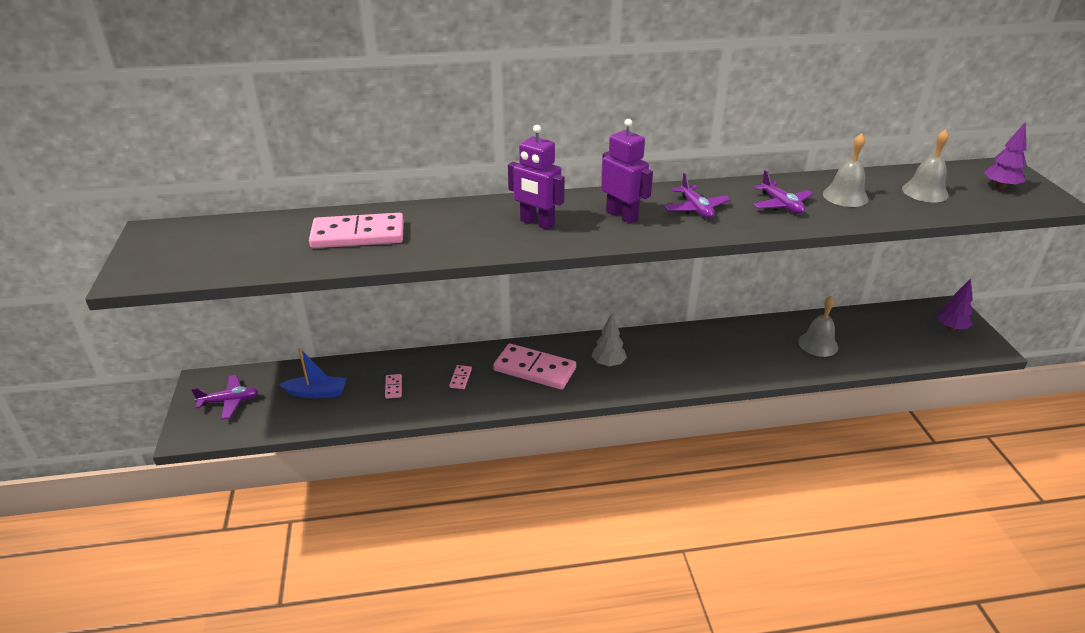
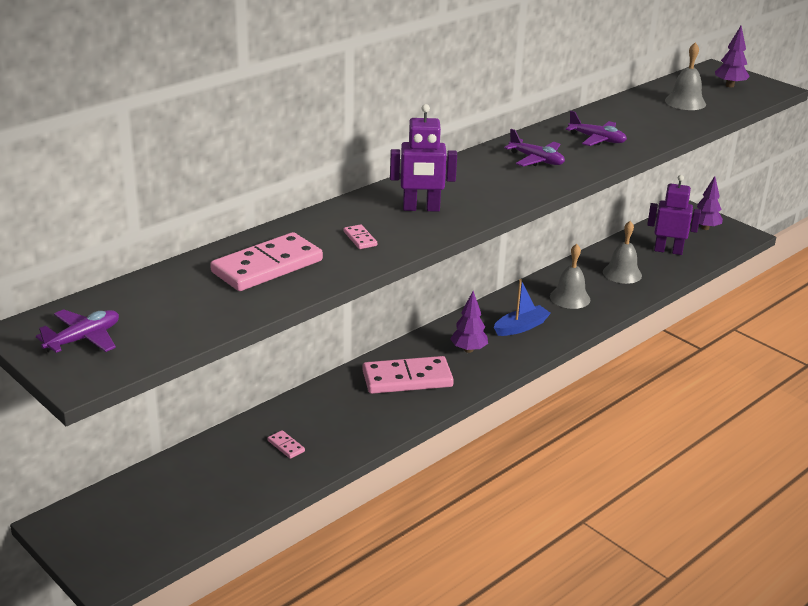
camera: 35 degrees left, 5 degrees down
(229, 401) = (117, 529): purple plane -> purple plane (83, 339)
(317, 393) = (208, 482): blue boat -> blue boat (521, 327)
(460, 378) = (344, 412): pink domino -> pink domino (360, 239)
(608, 363) = (468, 350): grey tree -> purple tree
(622, 216) = (485, 182): purple robot -> purple robot (668, 251)
(845, 196) = (634, 120): grey bell -> grey bell (570, 298)

